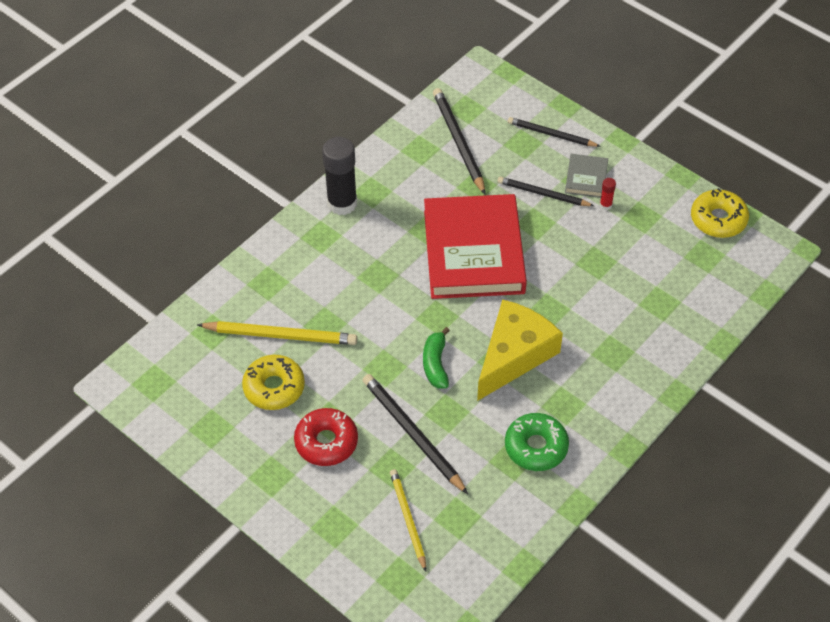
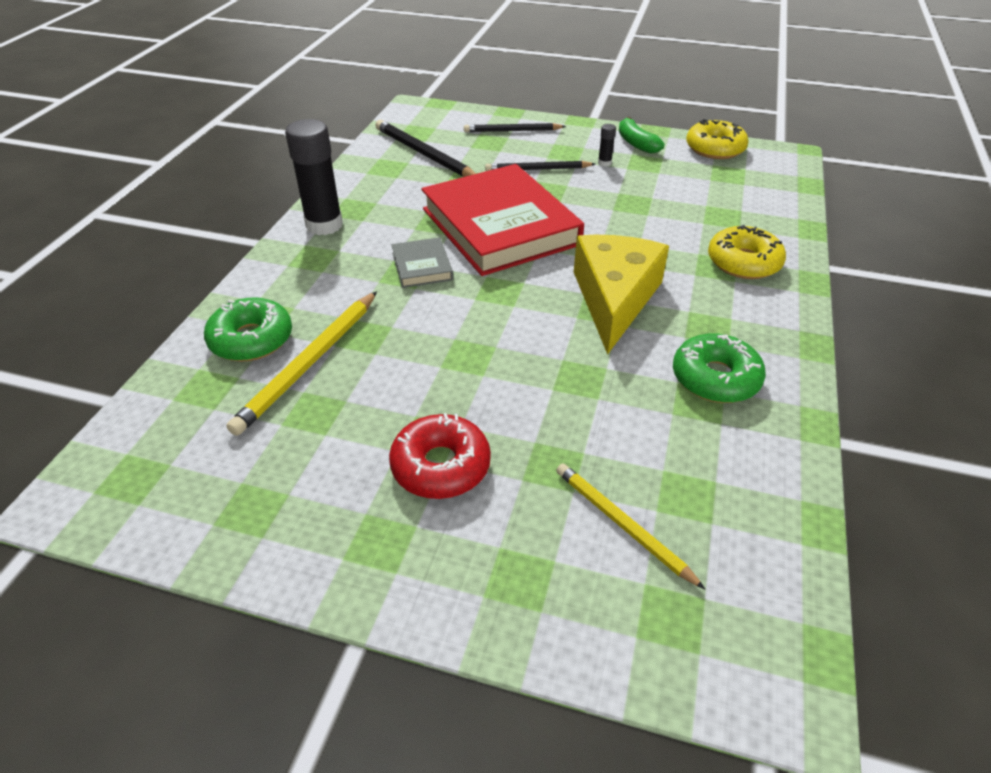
camera: 25 degrees left, 10 degrees down
(252, 301) = (251, 339): none -> green donut
(274, 387) = (328, 425): yellow donut -> yellow donut (743, 262)
(281, 335) = (309, 363): yellow pencil -> yellow pencil turned 135 degrees clockwise
(412, 434) = (553, 416): black pencil -> none
(435, 364) = (530, 334): green banana -> green banana (636, 143)
(586, 178) = (570, 150): grey book -> grey book (422, 266)
(605, 205) = (604, 163): red glue stick -> black glue stick

